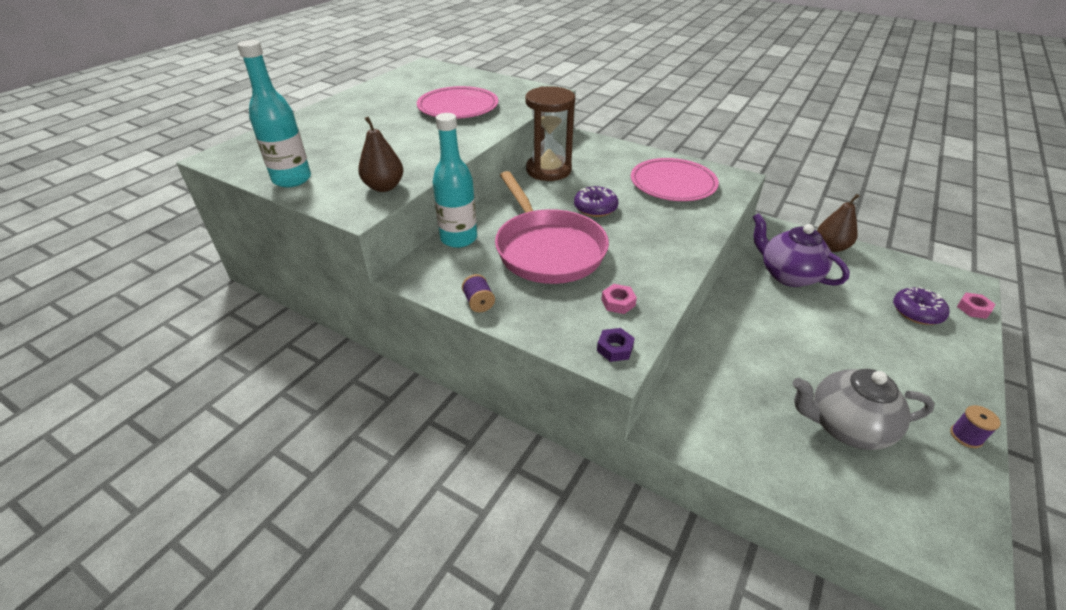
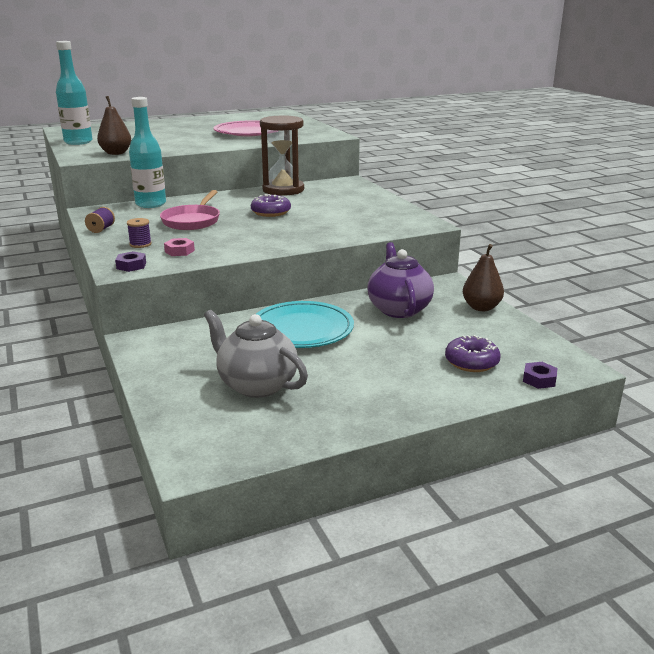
camera: 35 degrees right, 15 degrees down
(547, 249) = (192, 221): pink pan -> pink pan, size x0.62
(673, 183) = (362, 215): pink plate -> none
(766, 336) = (302, 329): none -> turquoise plate
(966, 436) = (342, 426): purple spool -> purple spool (140, 244)
(973, 309) = (539, 379): pink nut -> purple nut

